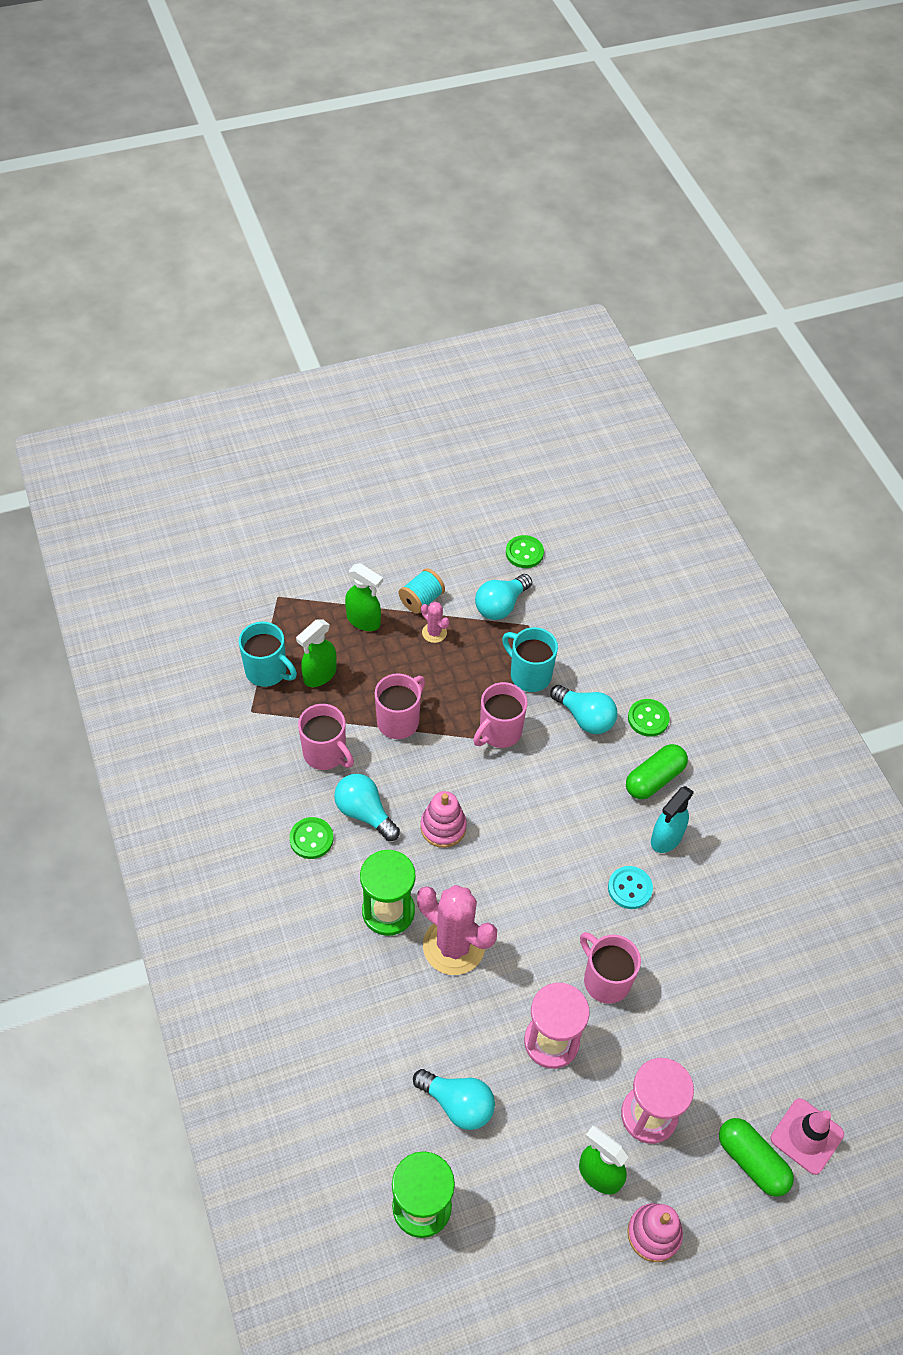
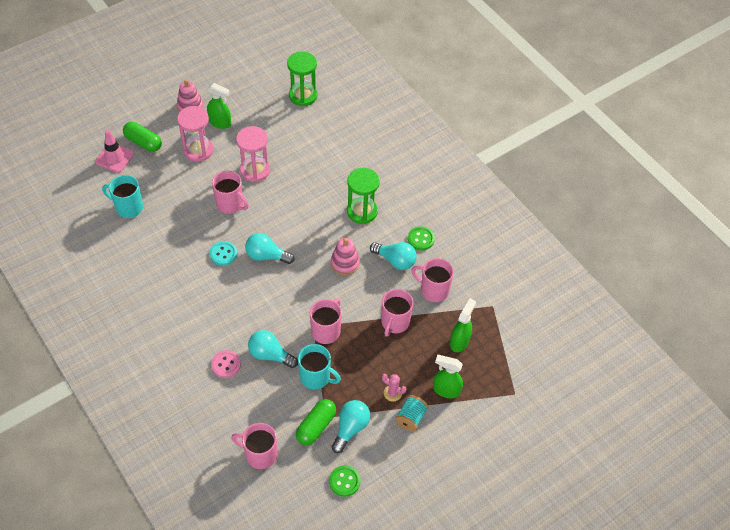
camera: 165 degrees right, 0 degrees up
(267, 671) = (495, 335): turquoise mug -> turquoise mug (128, 207)
(453, 946) = (319, 202): pink cactus -> none
(458, 1104) = (297, 135): turquoise light bulb -> turquoise light bulb (266, 256)
(620, 603) = (260, 454): none -> pink mug
(648, 719) = (226, 364): green button -> pink button
(654, 779) = (216, 323): green capsule -> green capsule (316, 426)
(666, 838) = (204, 288): turquoise spray bottle -> none

